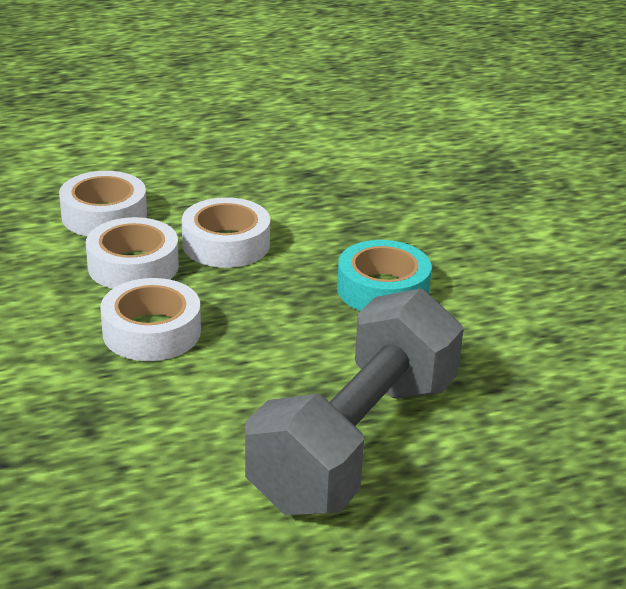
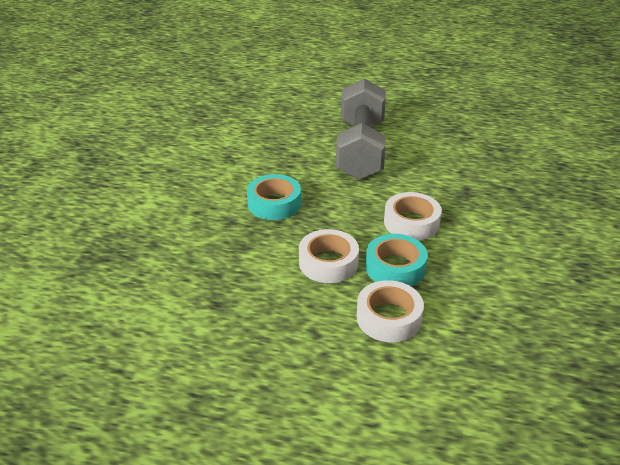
camera: 145 degrees left, 5 degrees up
(133, 266) = (395, 267): white tape -> turquoise tape
(355, 442) = (360, 149): grey dumbbell -> grey dumbbell turned 60 degrees counterclockwise

